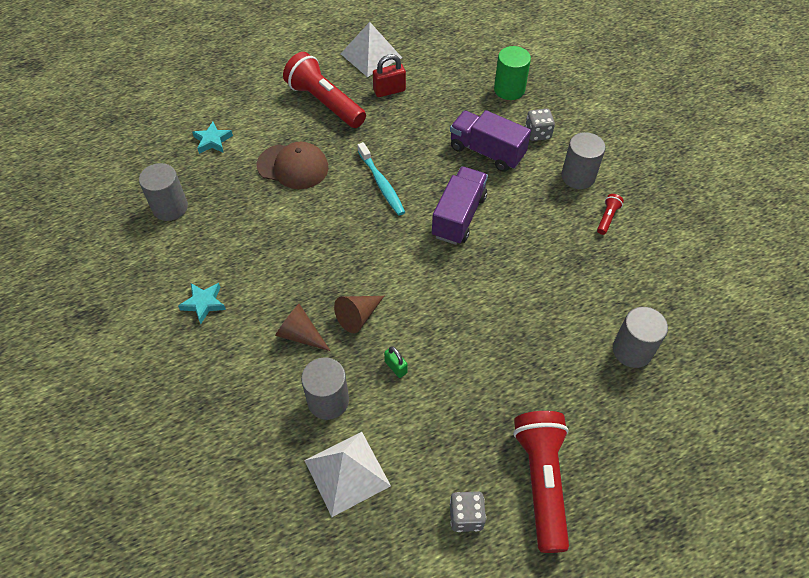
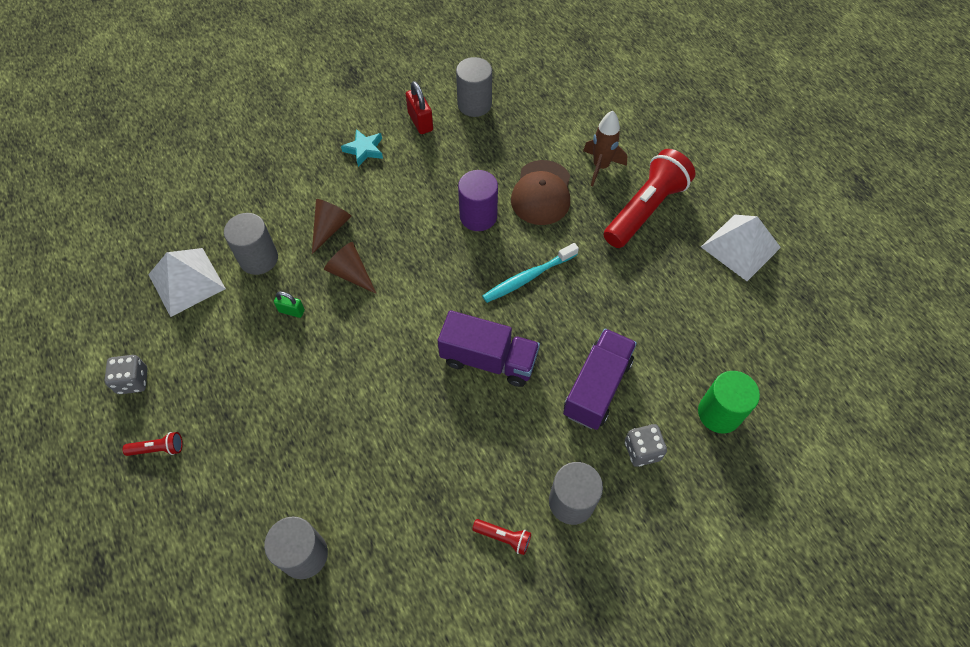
camera: 85 degrees right, 5 degrees up
(212, 141) = (567, 120): turquoise star -> none
(273, 124) = (600, 167): none -> brown rocket
(310, 213) = (478, 216): none -> purple cylinder
(389, 91) = (681, 272): red padlock -> red padlock (420, 122)
(396, 367) = (291, 311): green padlock -> green padlock turned 60 degrees clockwise
(541, 481) = (158, 448): red flashlight -> red flashlight, size x0.42

